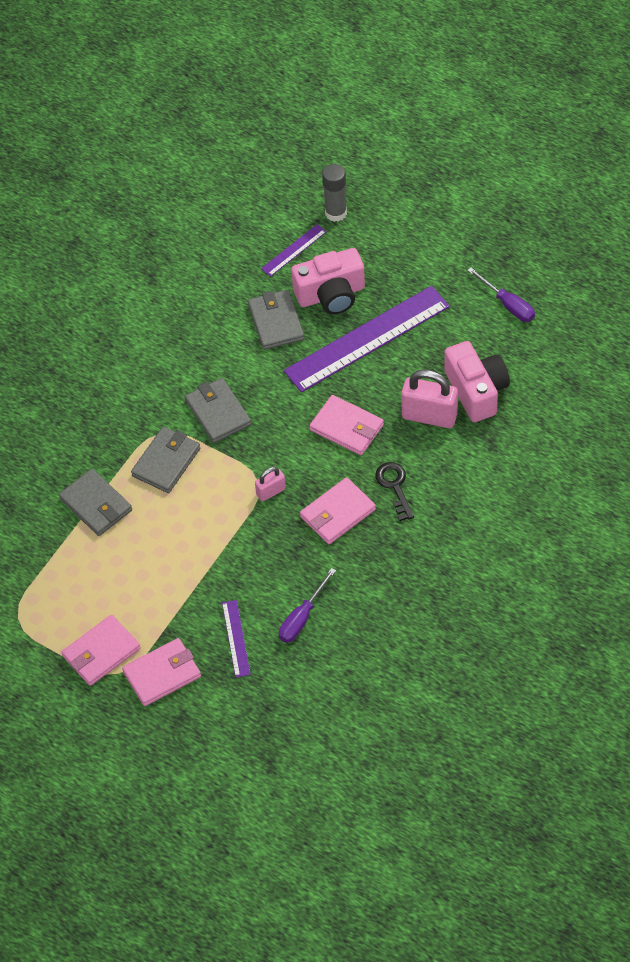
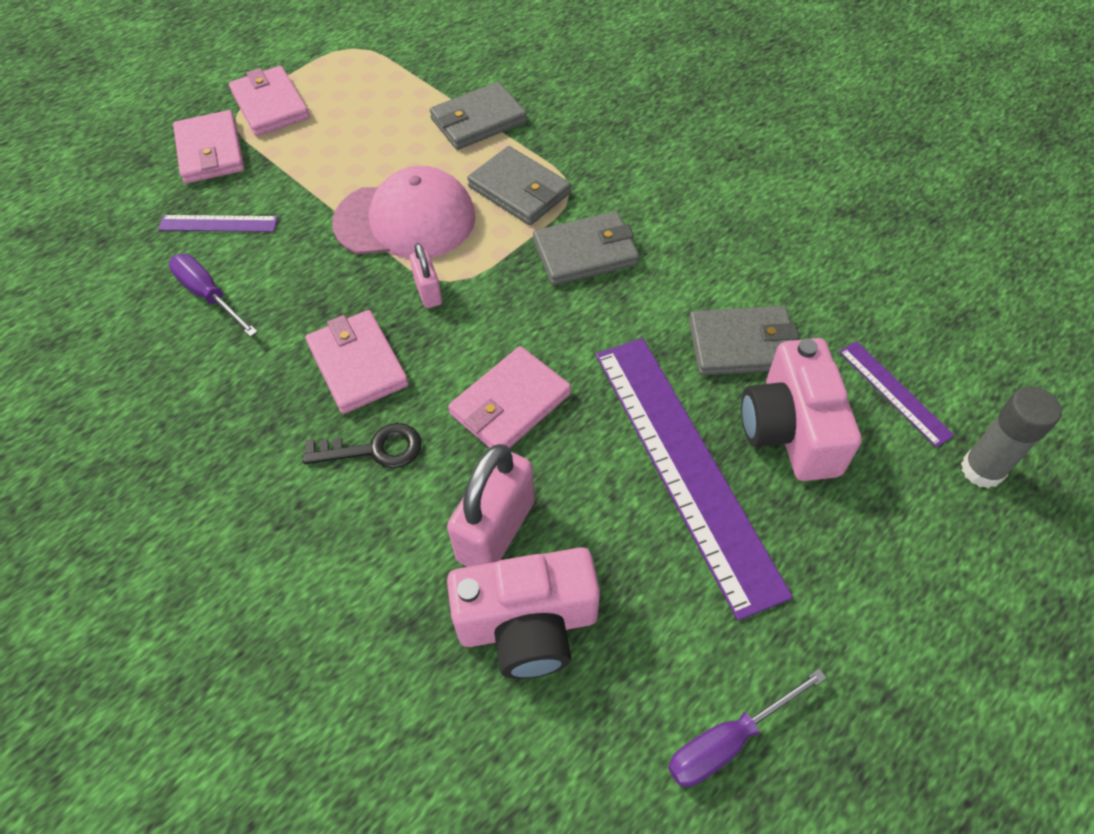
camera: 100 degrees right, 0 degrees up
(209, 523) = (405, 220): none -> pink cap

